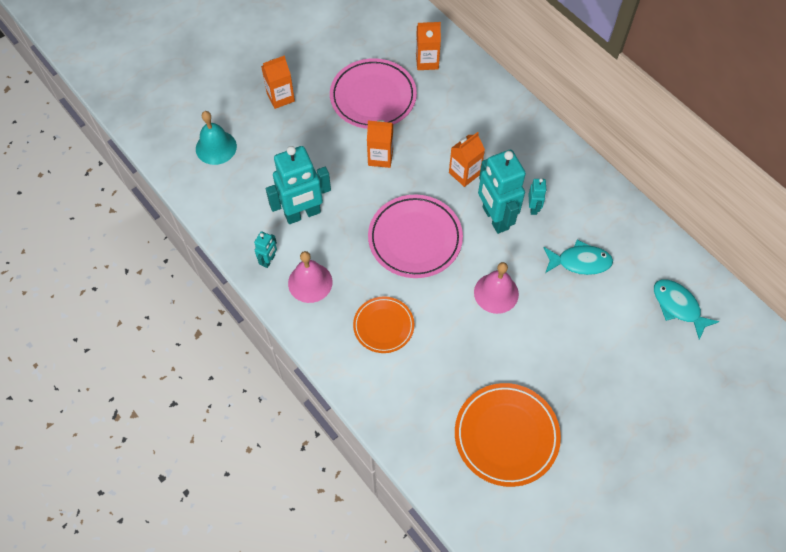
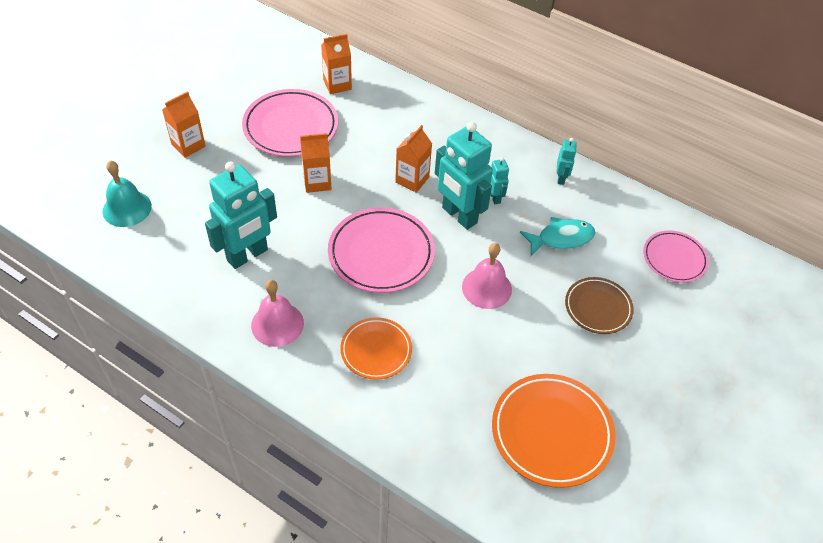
camera: 20 degrees left, 10 degrees down
(269, 260) = (222, 312): turquoise robot -> turquoise robot (561, 178)
(588, 336) = (598, 308): none -> brown plate
(678, 306) = (674, 259): turquoise fish -> pink plate

